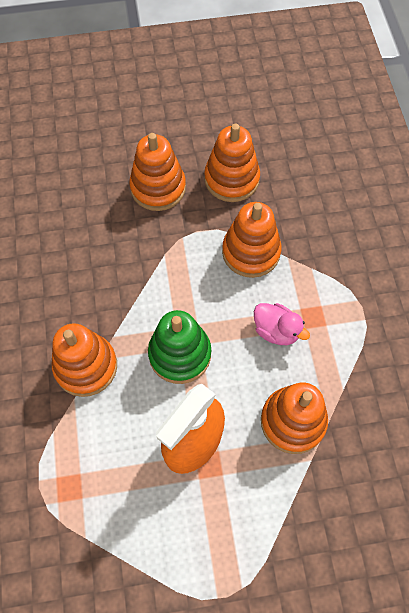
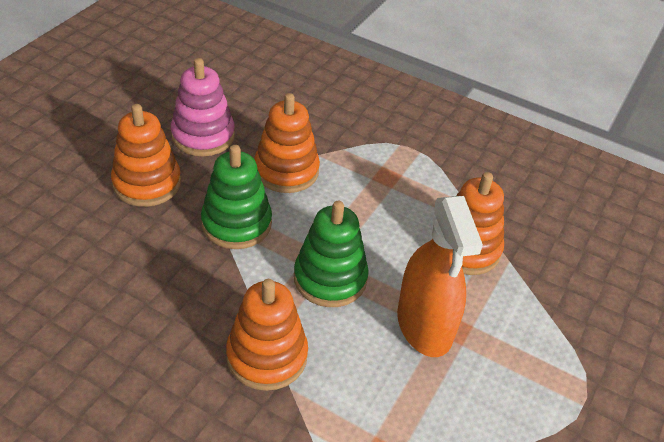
camera: 55 degrees left, 20 degrees down
(174, 263) = (236, 224): none -> green stacking toy
(231, 179) = (203, 136): orange stacking toy -> pink stacking toy
(276, 331) = (375, 204): pink duck -> none

